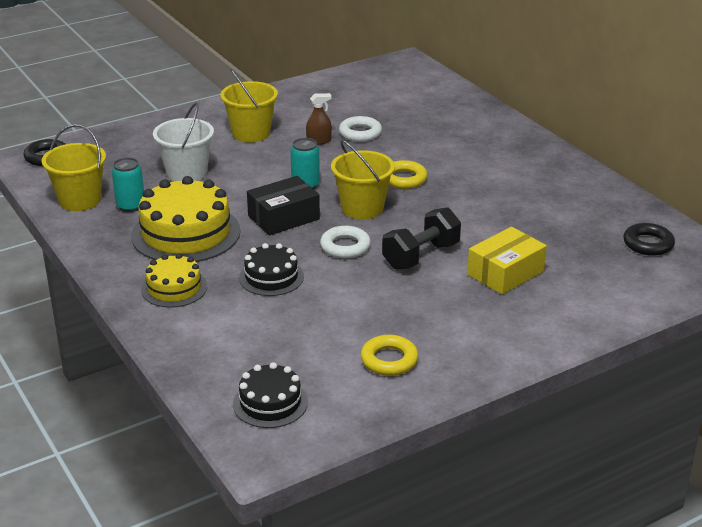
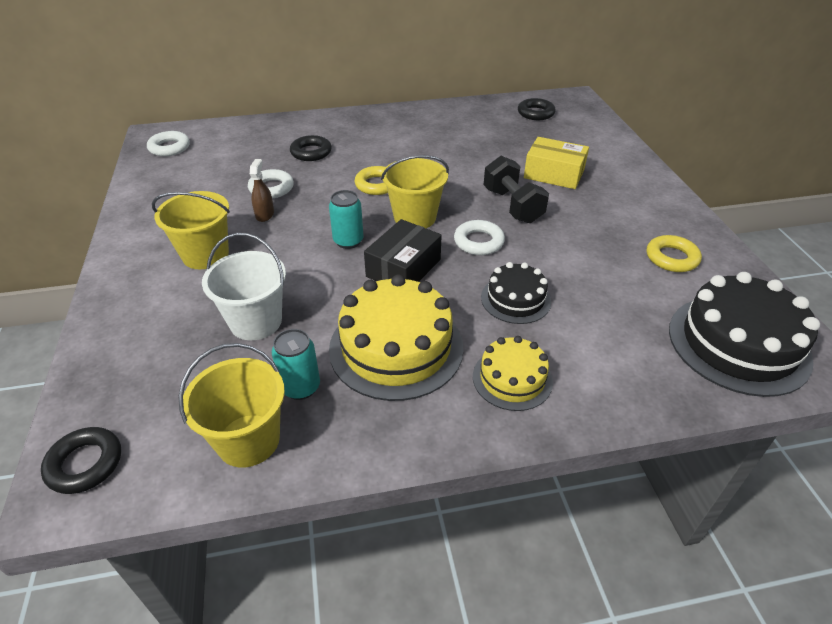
camera: 70 degrees left, 10 degrees up
(270, 403) = (738, 344): black cake -> black cake, size x1.77
(283, 217) = (403, 268): black box -> black box turned 45 degrees clockwise
(389, 73) = (169, 147): none -> white ring
(435, 135) = (311, 152): none -> black ring
(505, 273) = (554, 174): yellow box -> yellow box turned 45 degrees counterclockwise

